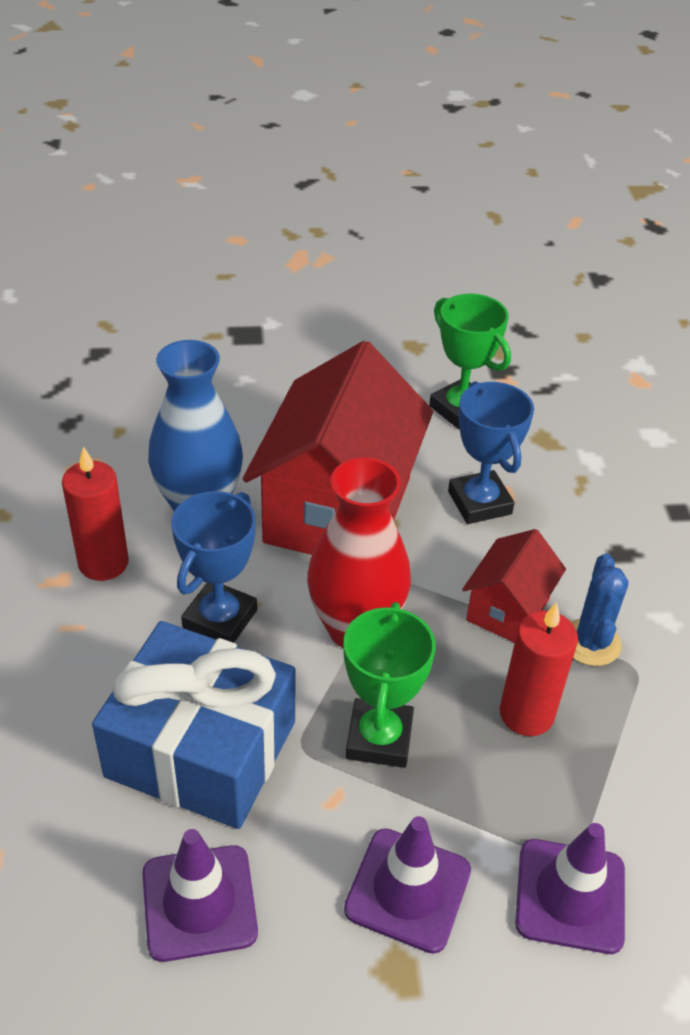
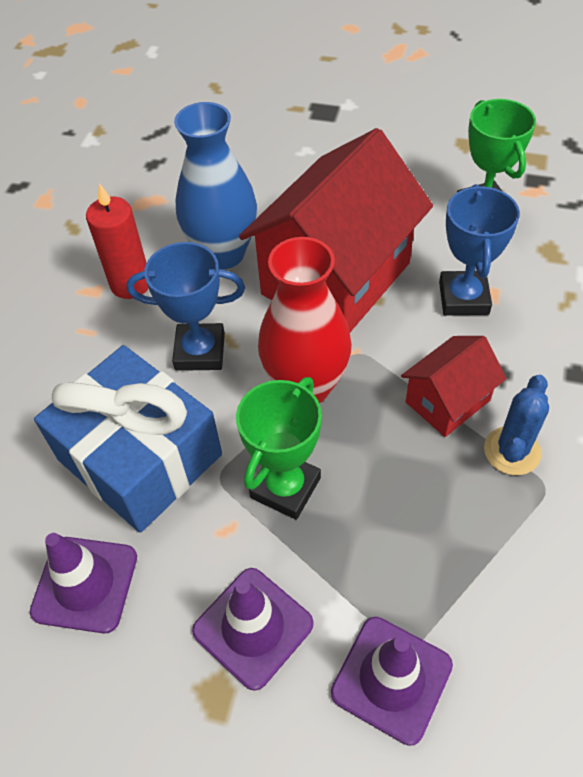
camera: 25 degrees right, 10 degrees up
(220, 619) = (200, 351): blue trophy -> blue trophy turned 45 degrees clockwise
(526, 714) = (423, 501): red candle -> none

